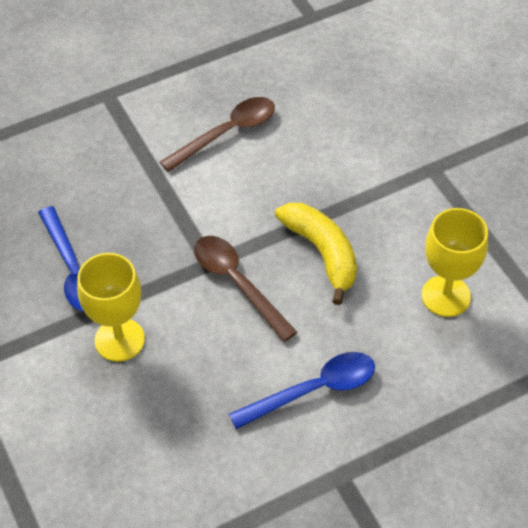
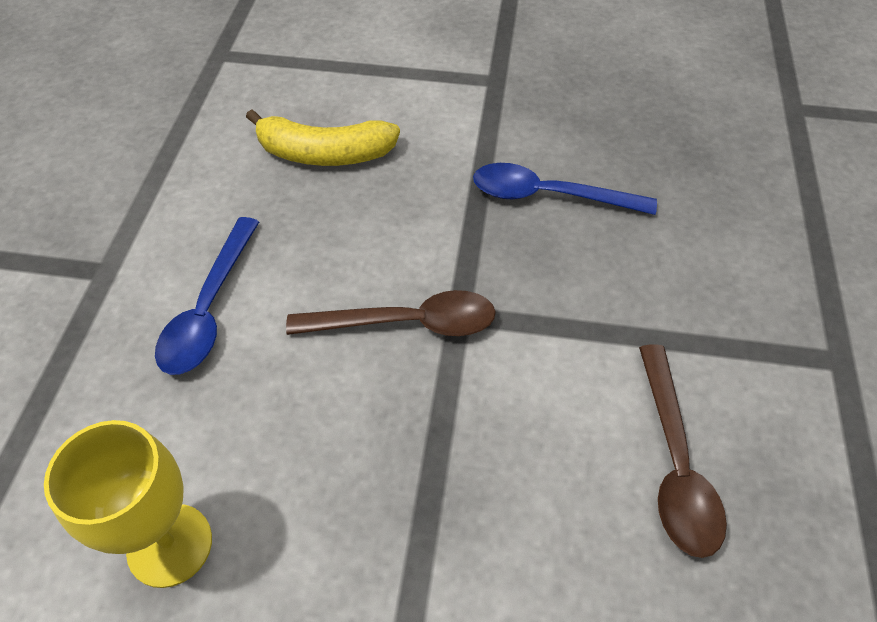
camera: 125 degrees right, 0 degrees up
(119, 340) = (427, 190): yellow goblet -> none
(322, 253) = (371, 441): yellow banana -> yellow banana (324, 154)

